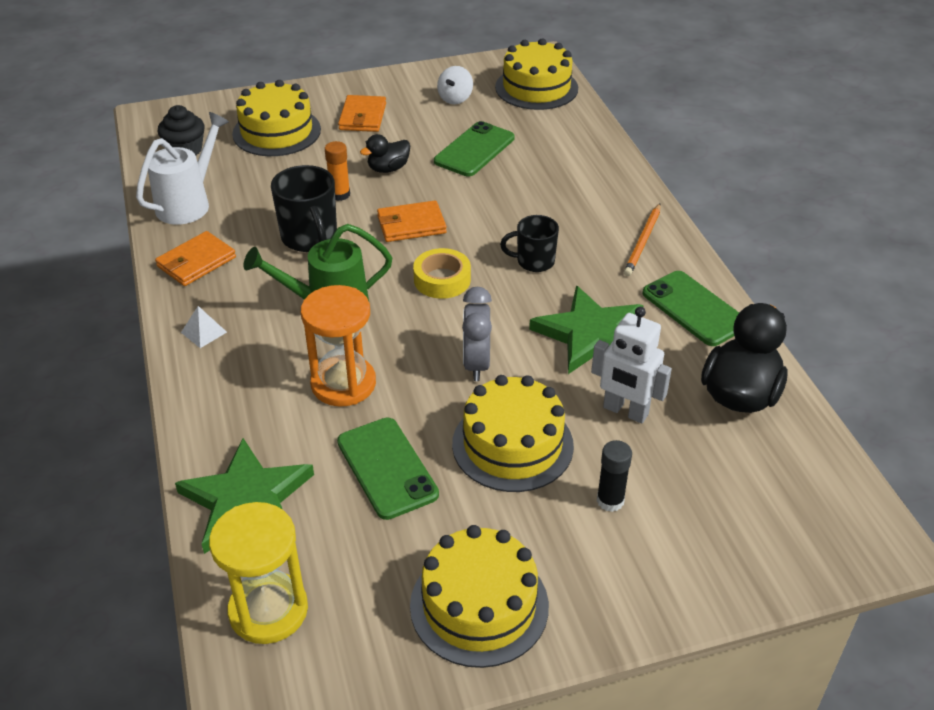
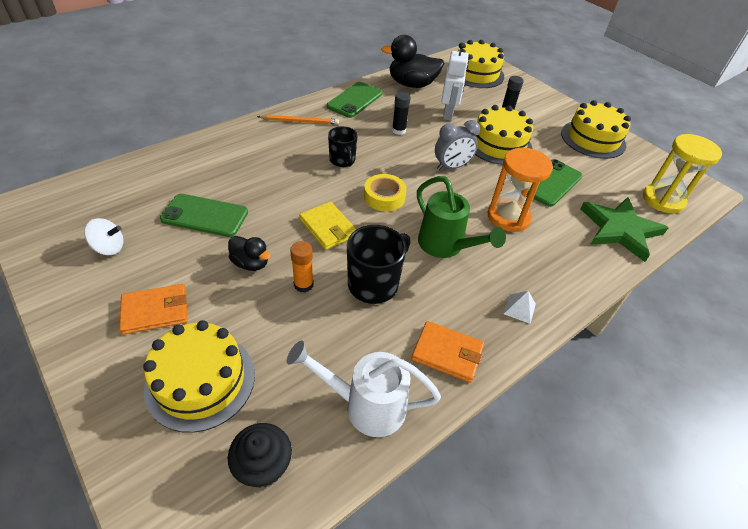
camera: 115 degrees left, 5 degrees up
(411, 225) = (328, 228): orange wallet -> yellow wallet
(536, 88) = (84, 198): yellow cake -> yellow cake (476, 73)
(590, 335) = (398, 130): green star -> black glue stick

